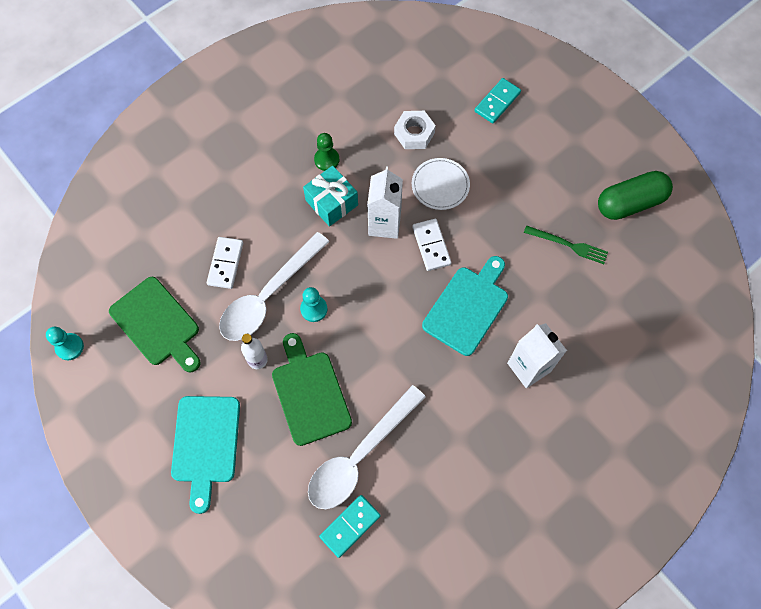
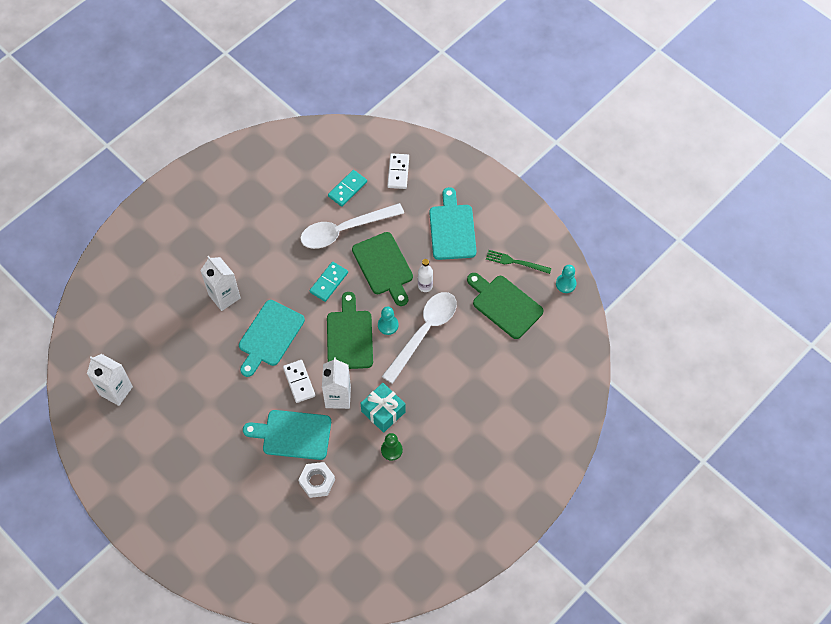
camera: 175 degrees right, 5 degrees down
(225, 263) = (462, 354): white domino -> white domino (398, 172)
(359, 456) = (344, 230): white spoon -> white spoon turned 150 degrees counterclockwise
(364, 298) = (349, 336): none -> green cutting board
(440, 185) = (293, 434): white plate -> turquoise cutting board
(497, 102) = (243, 520): turquoise domino -> turquoise domino (329, 282)
(568, 245) = (188, 391): green fork -> green fork (516, 262)
(630, 203) = (133, 432): green capsule -> none
(657, 253) = (116, 390): none -> white carton

